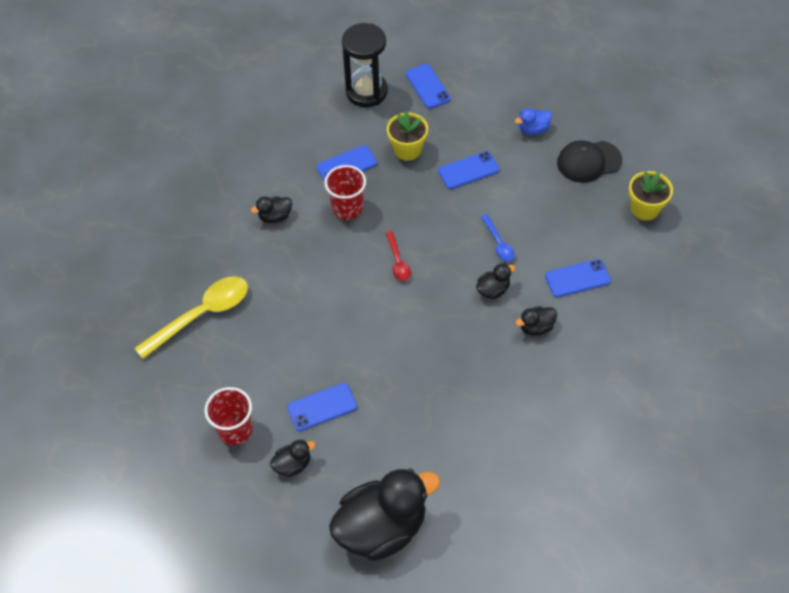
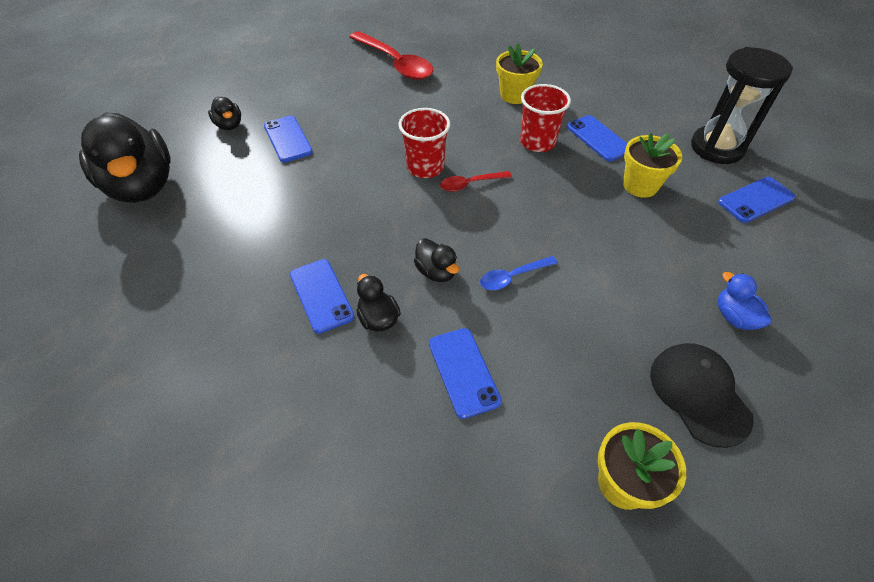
camera: 85 degrees right, 5 degrees down
(202, 315) = (395, 63): yellow spoon -> red spoon
(235, 430) = (273, 90): red cup -> red cup (425, 167)
(275, 216) = (515, 95): black duck -> yellow flower pot
(468, 170) = (627, 244): blue phone -> blue phone (321, 295)

